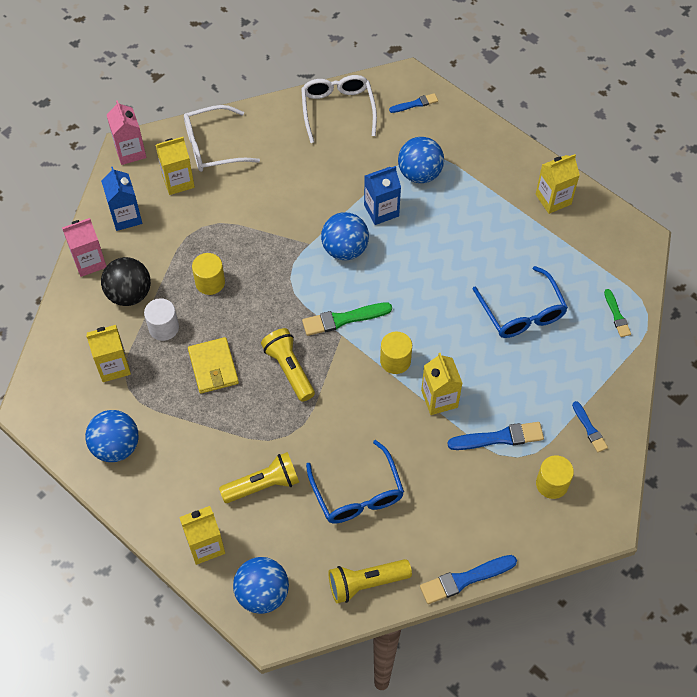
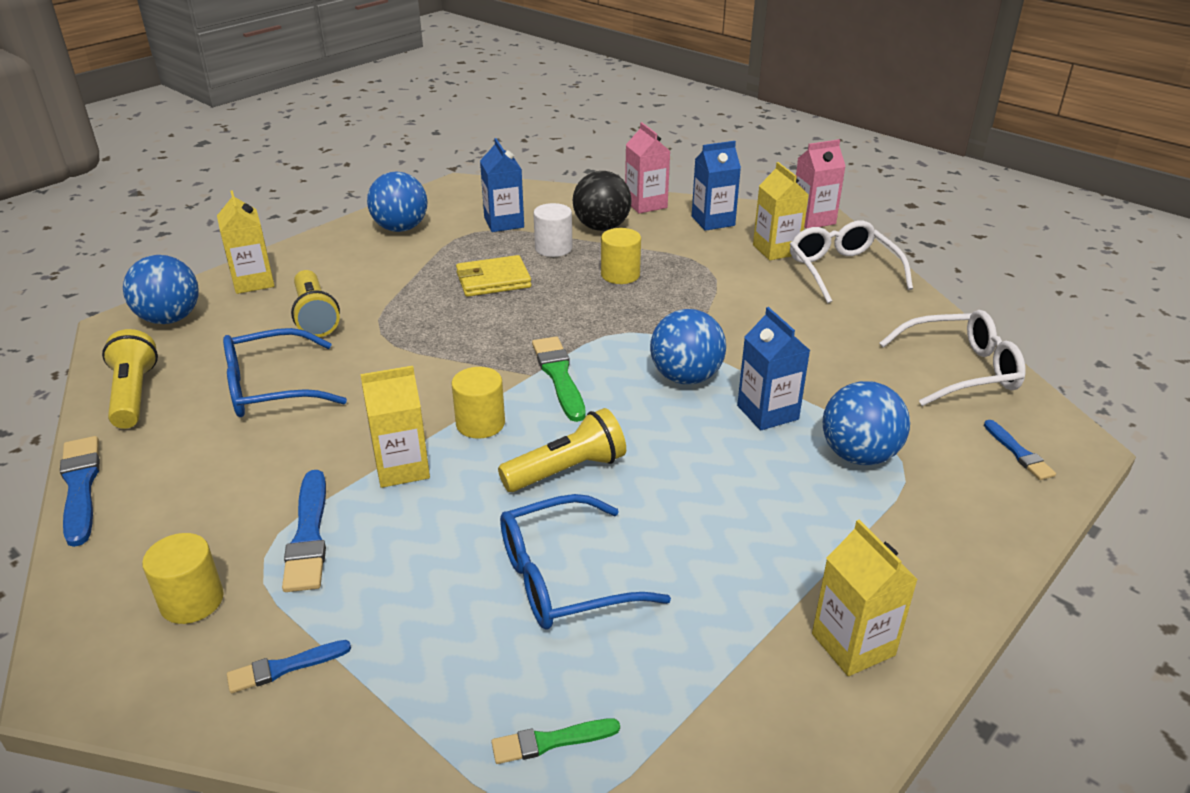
camera: 90 degrees right, 25 degrees down
(113, 366) = (504, 223): yellow carton -> blue carton
(289, 369) = (480, 333): yellow flashlight -> yellow flashlight (567, 470)

